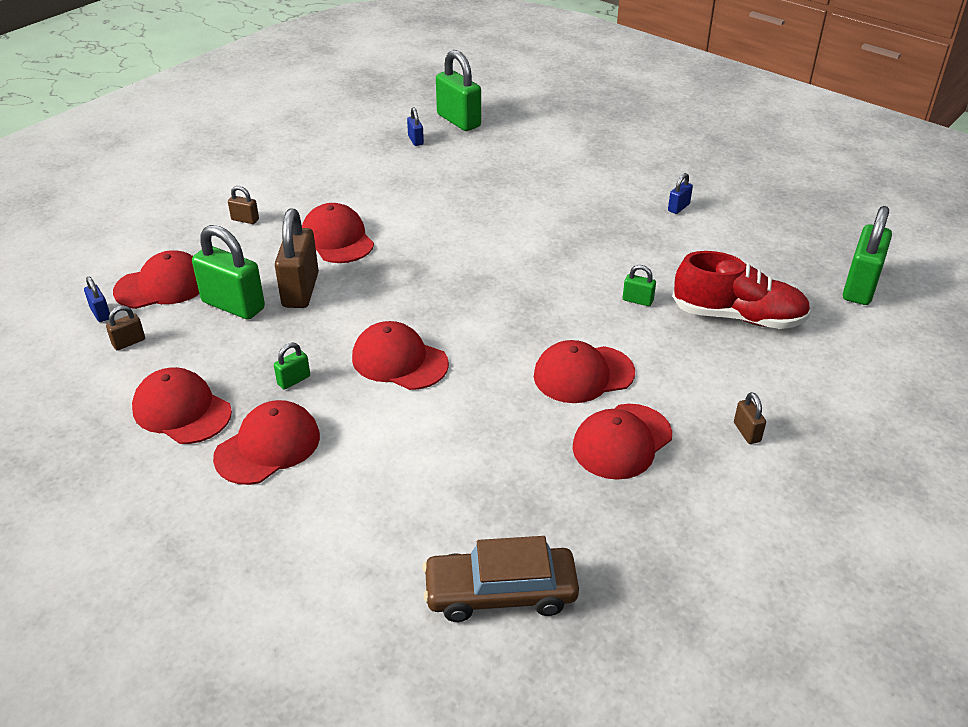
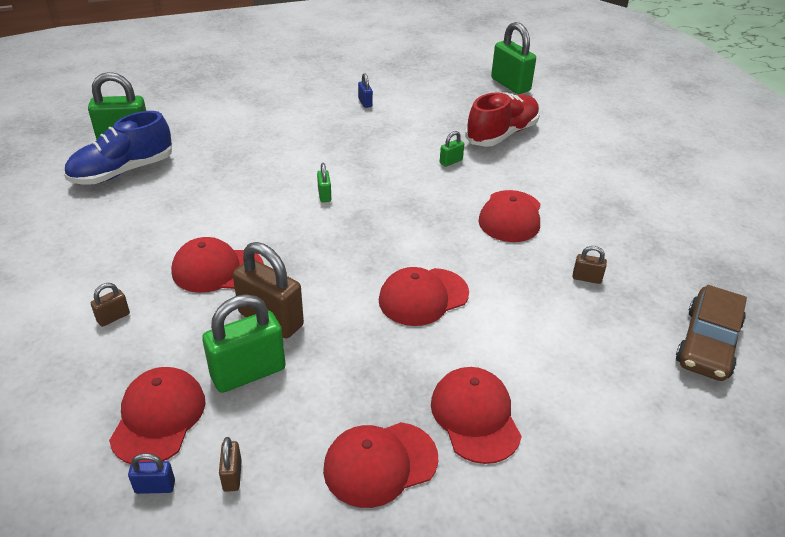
camera: 60 degrees left, 0 degrees up
(294, 380) = (397, 369): green padlock -> green padlock (324, 195)
(415, 140) = (122, 171): blue padlock -> blue shoe
(622, 441) = (590, 229): red cap -> none
(747, 432) = (612, 180): brown padlock -> brown padlock (586, 278)

